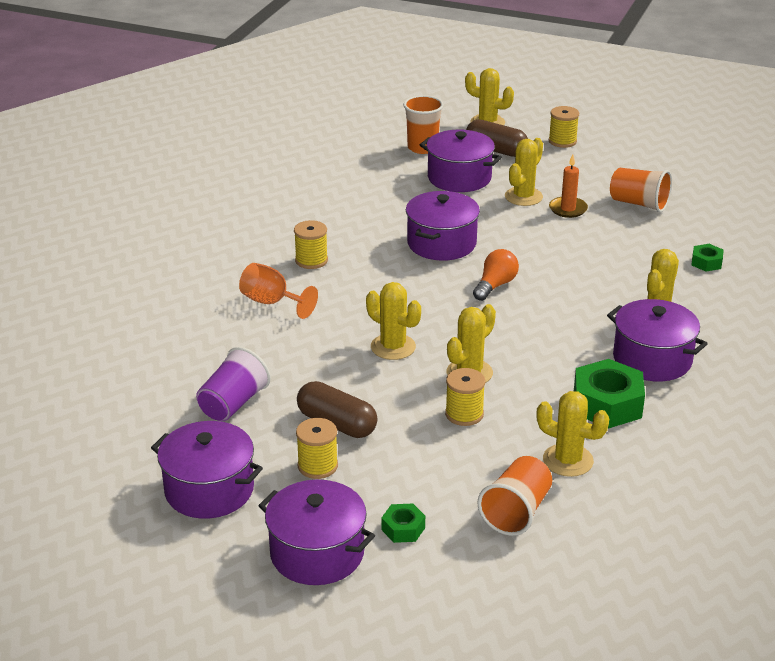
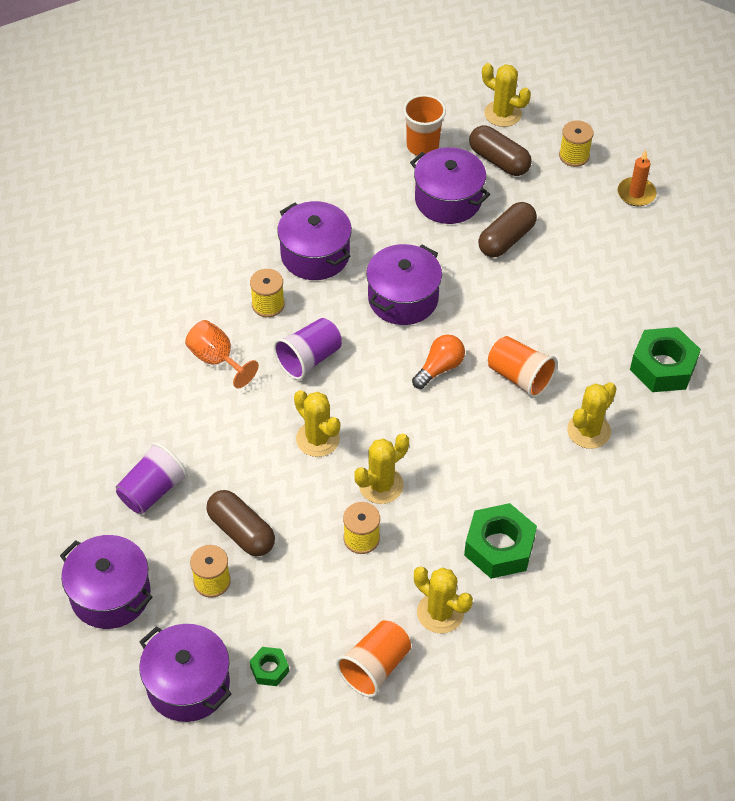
camera: 10 degrees right, 20 degrees up
(364, 293) = (309, 359): none -> purple cup
(523, 197) = (506, 239): yellow cactus -> brown capsule
(568, 209) = (546, 265): orange candle -> orange candle (636, 194)
(639, 204) = (623, 267): orange cup -> orange cup (519, 377)
(652, 359) = (562, 495): purple pot -> purple pot (315, 255)
(706, 262) = (663, 367): green nut -> green nut, size x1.96

